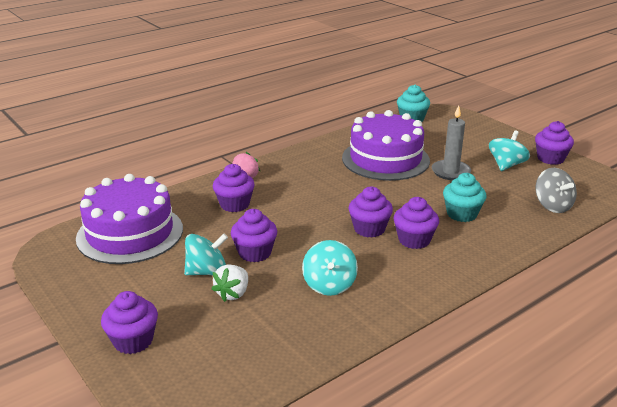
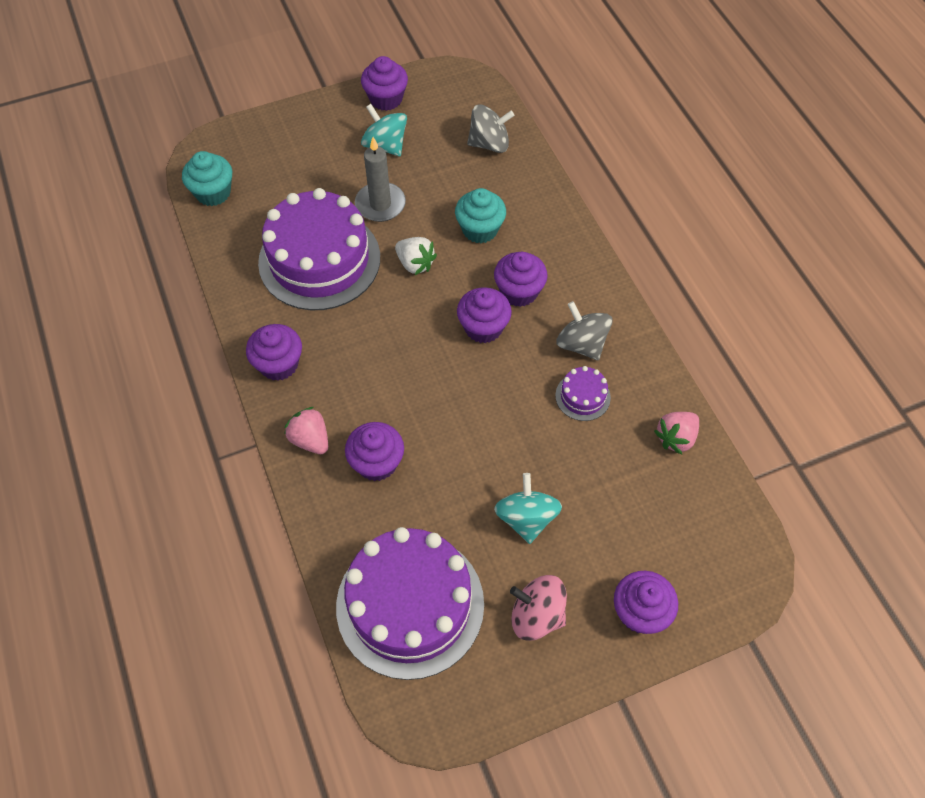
camera: 75 degrees left, 30 degrees up
(126, 288) = (537, 615): none -> pink spinning top
(233, 293) = (576, 496): white strawberry -> white strawberry (415, 264)
(255, 253) = (500, 459): purple cupcake -> purple cupcake (279, 364)
(310, 343) = (676, 438): none -> pink strawberry
(329, 285) = (582, 396): turquoise spinning top -> purple cake
(381, 277) = (581, 344): none -> grey spinning top

